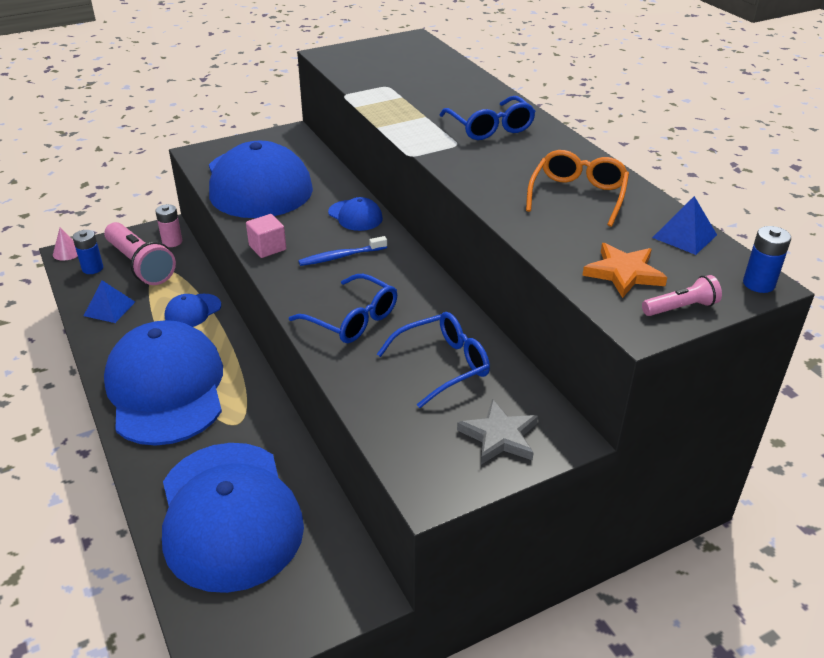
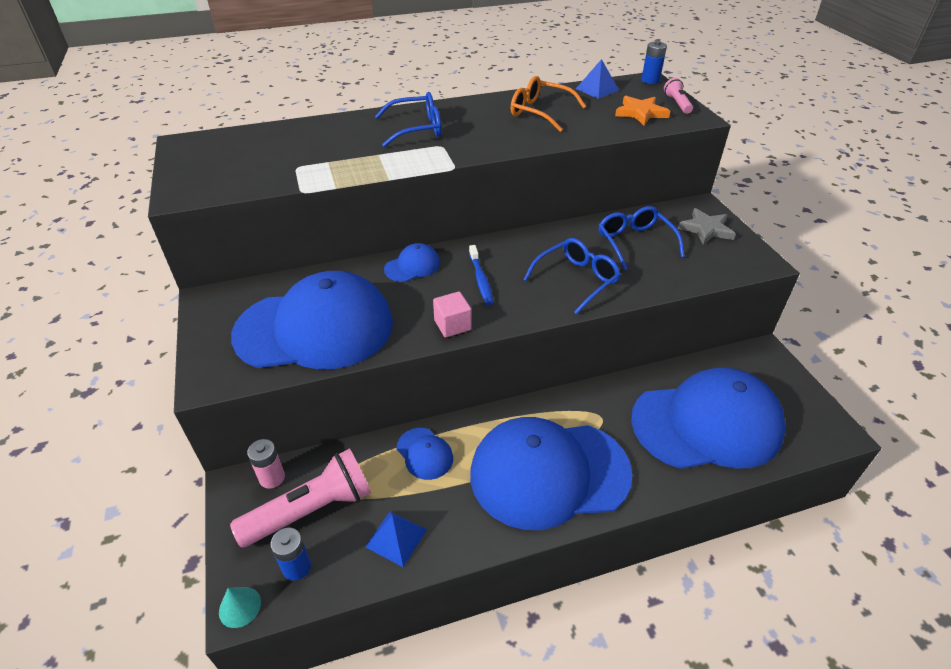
camera: 80 degrees left, 5 degrees up
(67, 252) = (240, 607): pink cone -> turquoise cone

